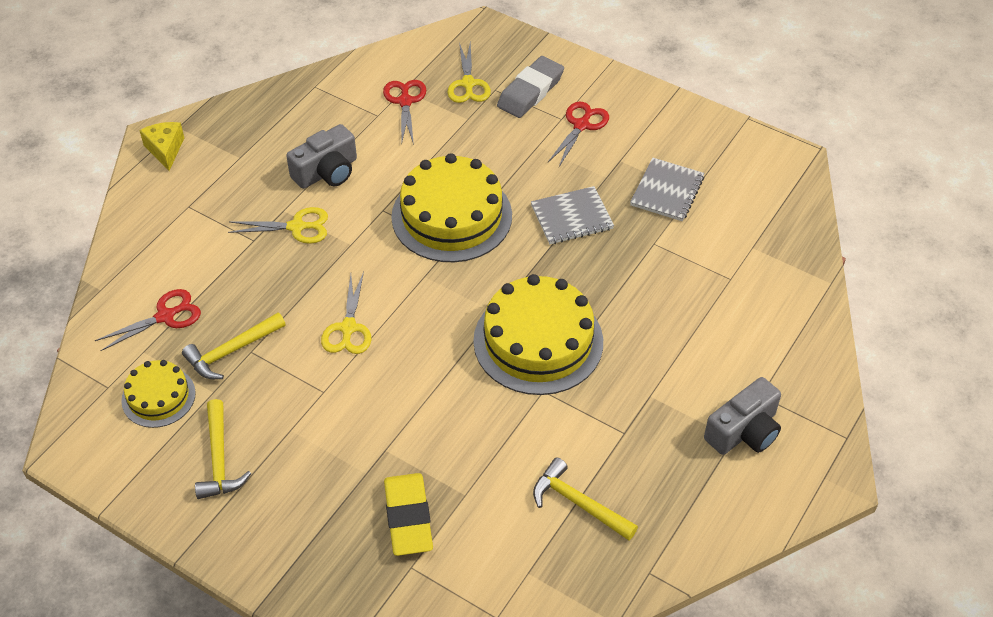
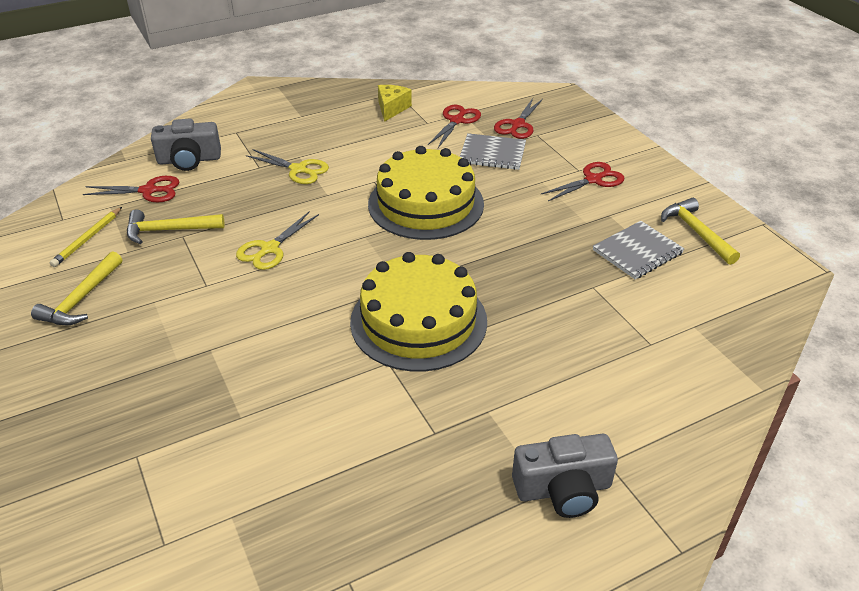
camera: 30 degrees right, 10 degrees down
(158, 397) = (87, 239): yellow cake -> yellow pencil
(165, 150) = (255, 96): yellow cheese -> yellow cheese (392, 108)
(327, 172) = (355, 144): grey camera -> grey camera (189, 160)
(408, 518) = (175, 412): yellow eraser -> none
(468, 84) = (517, 125): yellow scissors -> red scissors
(530, 91) = (566, 145): grey eraser -> none
(572, 217) = (530, 240): grey notebook -> grey notebook (492, 154)
(578, 503) = (335, 475): yellow hammer -> yellow hammer (696, 232)

